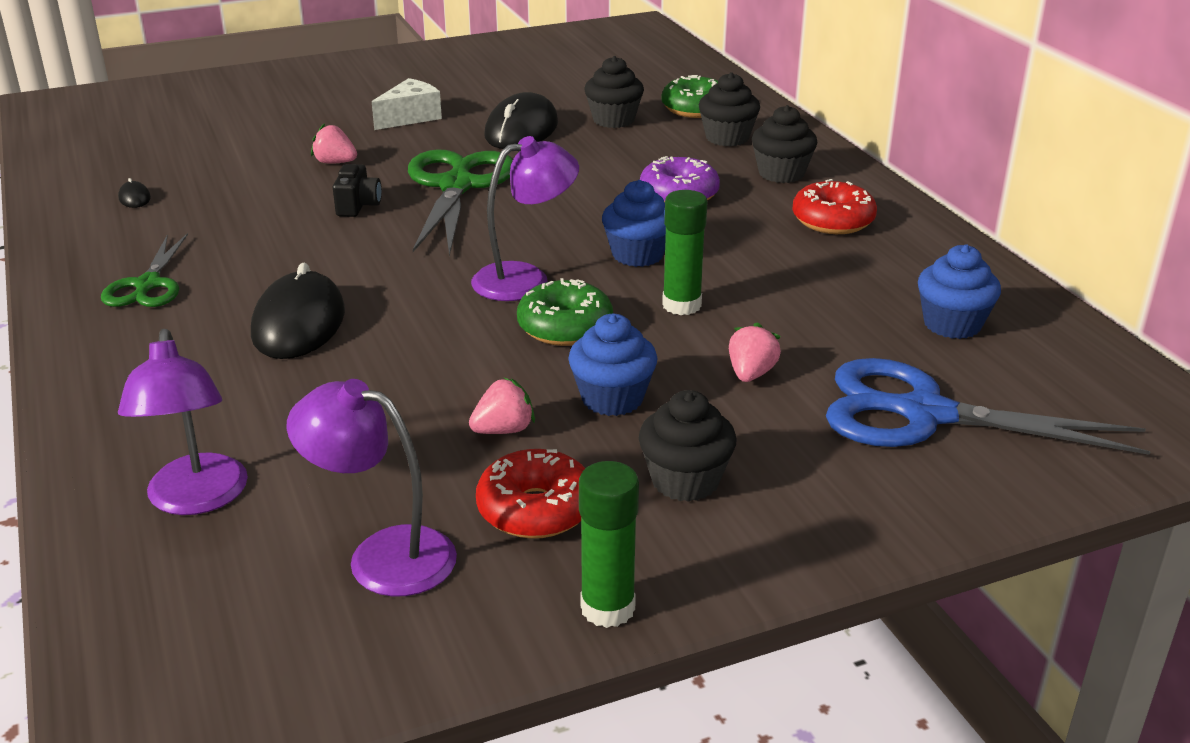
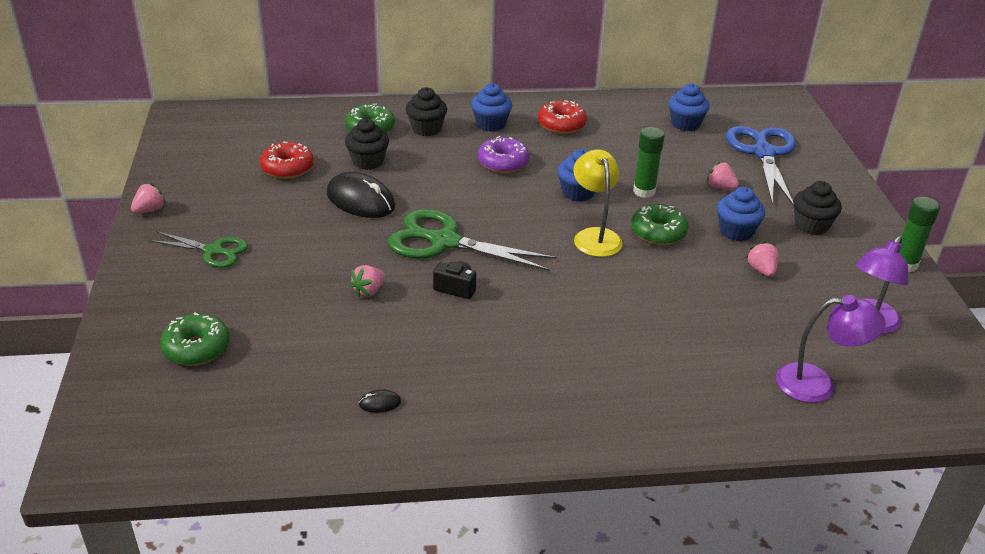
camera: 75 degrees left, 5 degrees up
(148, 285) = (546, 398): green scissors -> green scissors (213, 251)
(214, 108) = (196, 348): none -> green donut
(299, 323) = (625, 330): black mouse -> none
(410, 117) = (300, 245): white cheese -> none
(440, 48) = (150, 210): none -> pink strawberry
(525, 279) = (594, 236): purple lamp -> yellow lamp
(535, 509) = (832, 271): red donut -> red donut (287, 168)
(781, 173) = (491, 124): black cupcake -> blue cupcake
(923, 414) = (763, 153): blue scissors -> blue scissors turned 150 degrees clockwise

